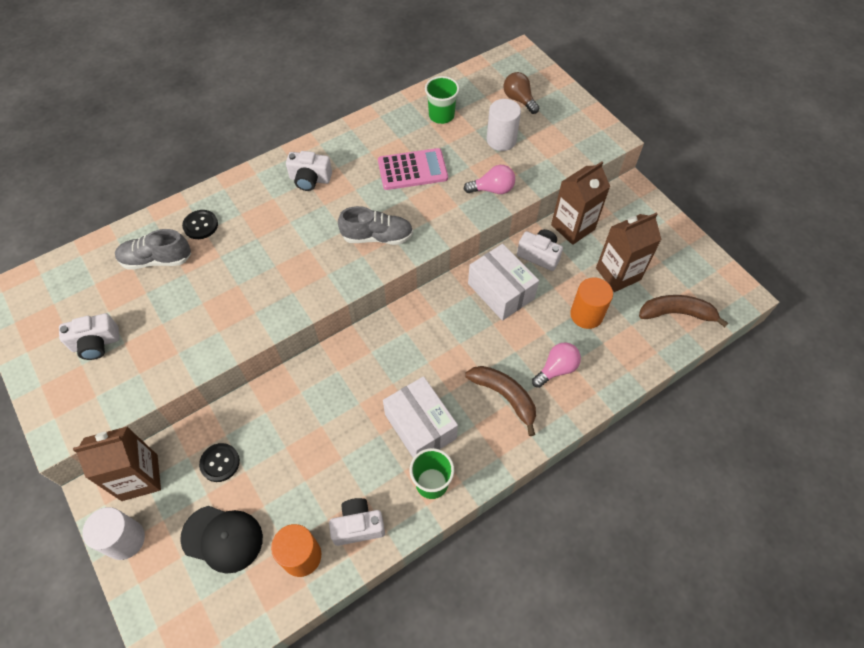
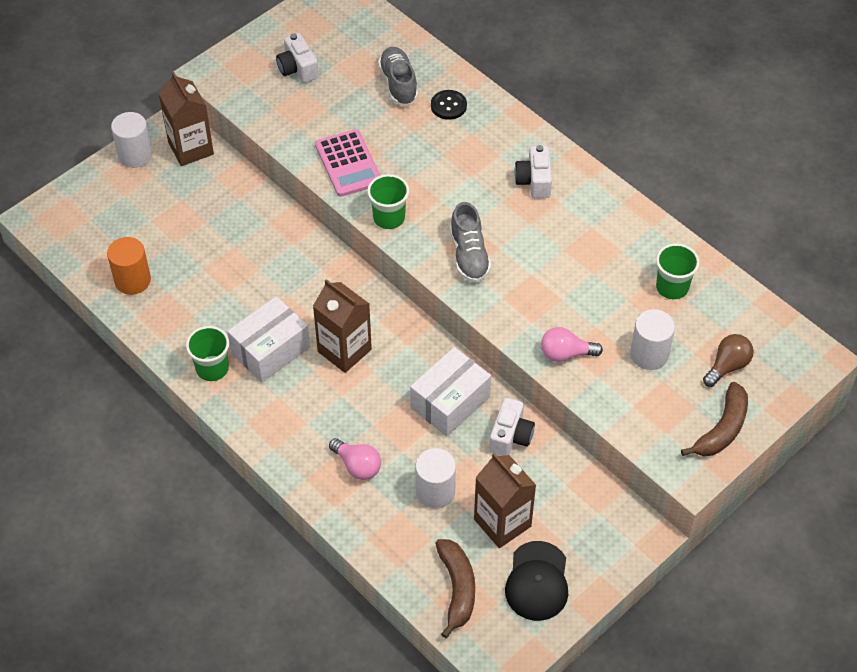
camera: 80 degrees right, 5 degrees down
(220, 463) = (211, 201): black button -> none
(222, 538) = (143, 220): black cap -> black cap (537, 581)
(317, 290) = (389, 218): none -> green cup
(358, 526) = (164, 317): white camera -> none
(412, 170) = (574, 272): pink calculator -> pink calculator (348, 164)
(492, 189) = (566, 354): pink light bulb -> pink light bulb turned 105 degrees clockwise
(504, 396) = (316, 420): brown banana -> brown banana (722, 429)
(573, 227) = (563, 469): brown carton -> brown carton (344, 350)
(586, 315) = (435, 491): orange cylinder -> white cylinder

